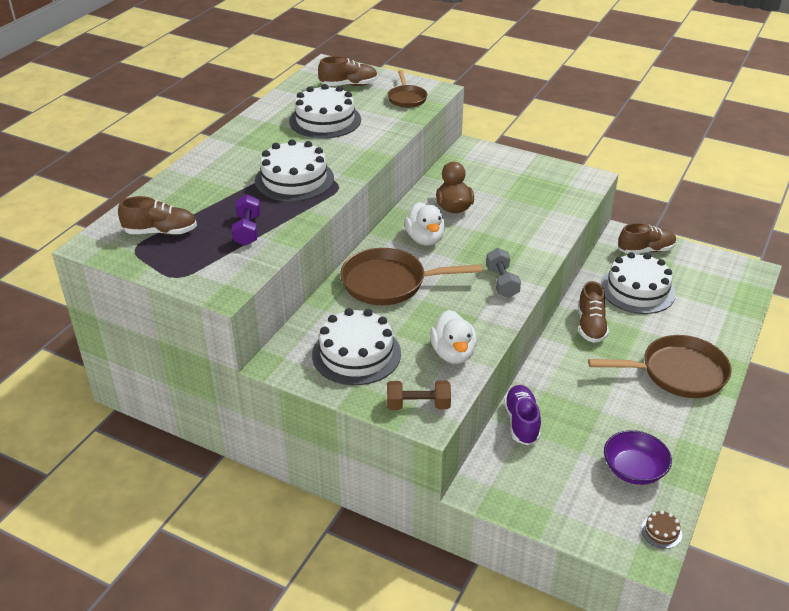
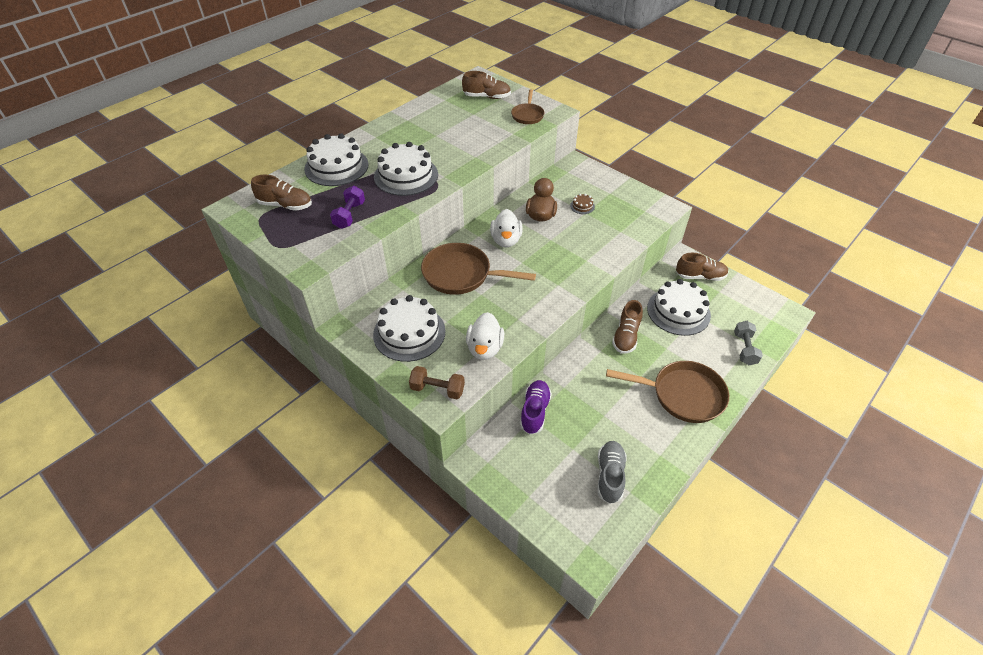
camera: 15 degrees right, 10 degrees up
(325, 120) = (454, 126): white cake -> white cake (336, 167)
(502, 282) = (551, 291): grey dumbbell -> grey dumbbell (744, 349)
(634, 470) = (610, 476): purple bowl -> grey shoe
(661, 531) = (610, 538): brown cake -> brown cake (582, 206)

